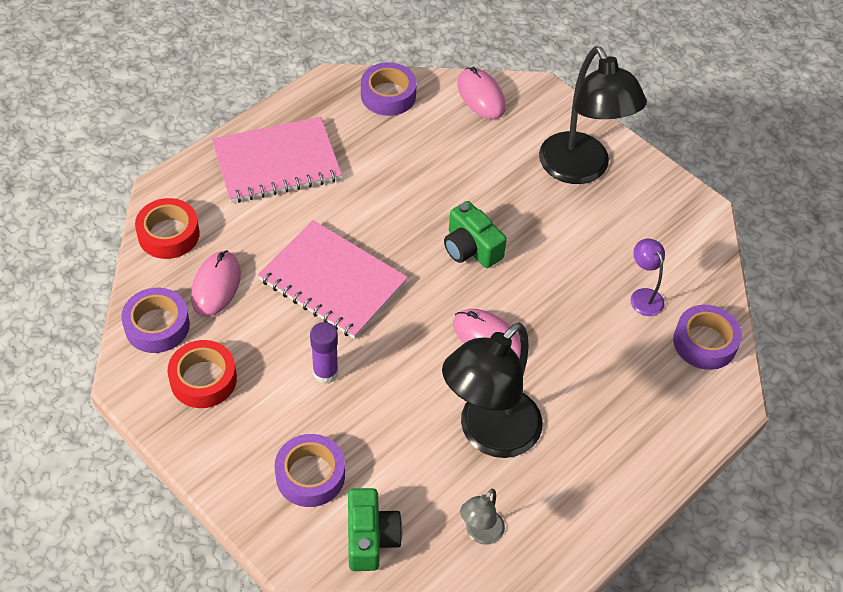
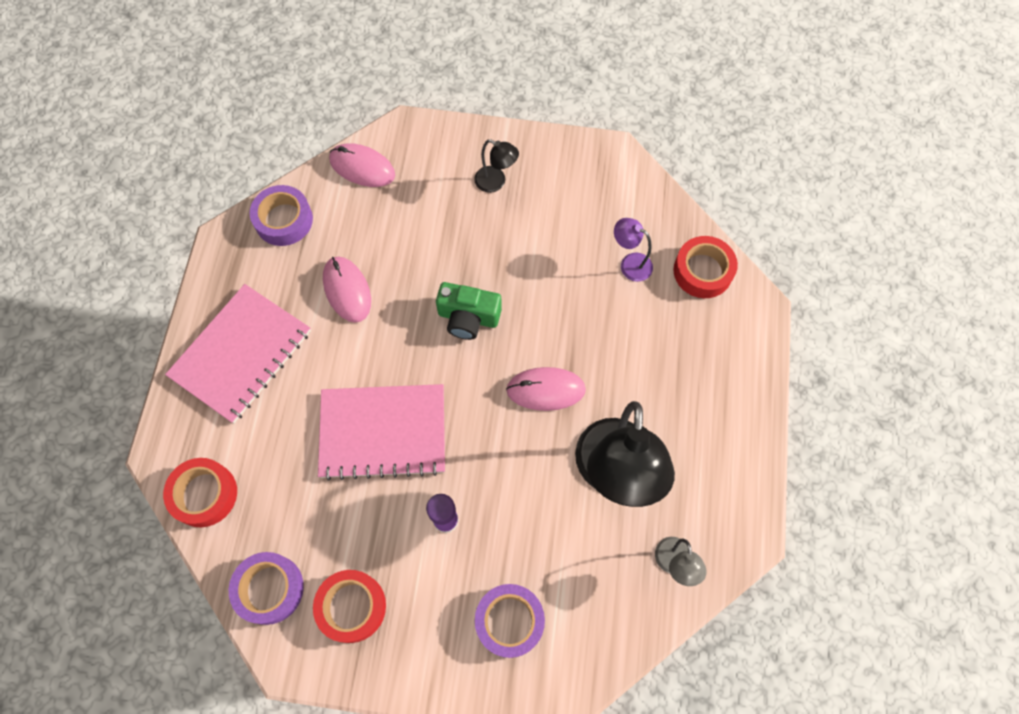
camera: 35 degrees left, 15 degrees up
(216, 285) = (288, 511): pink mouse -> pink mouse (347, 290)
(370, 538) = (599, 636): green camera -> none
(580, 170) = (496, 182): black lamp -> black lamp, size x0.45
(704, 342) = (702, 271): purple tape -> red tape

